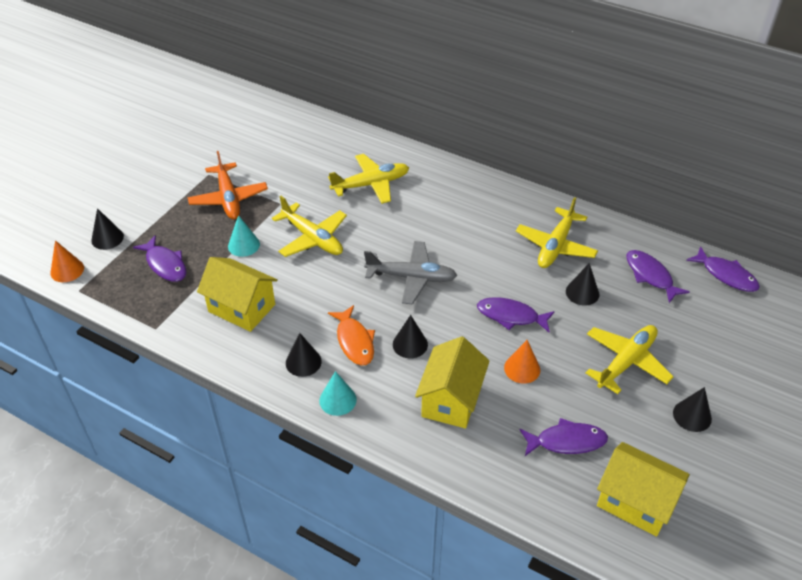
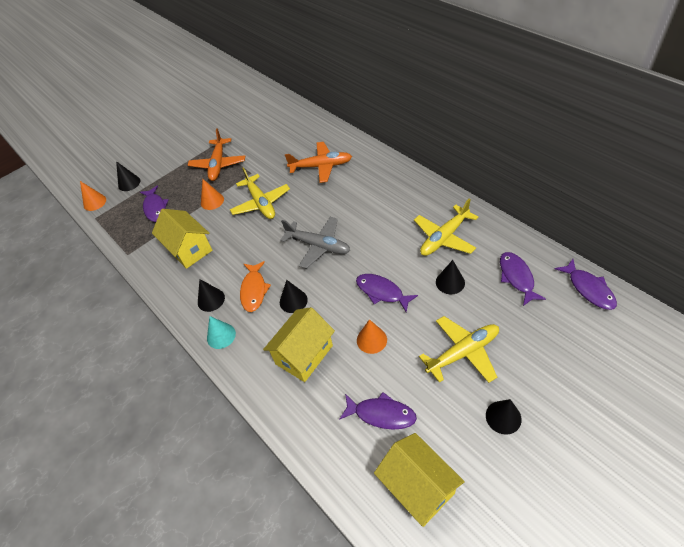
camera: 25 degrees right, 5 degrees up
(243, 245) = (212, 201): turquoise cone -> orange cone
(371, 184) = (321, 166): yellow plane -> orange plane

